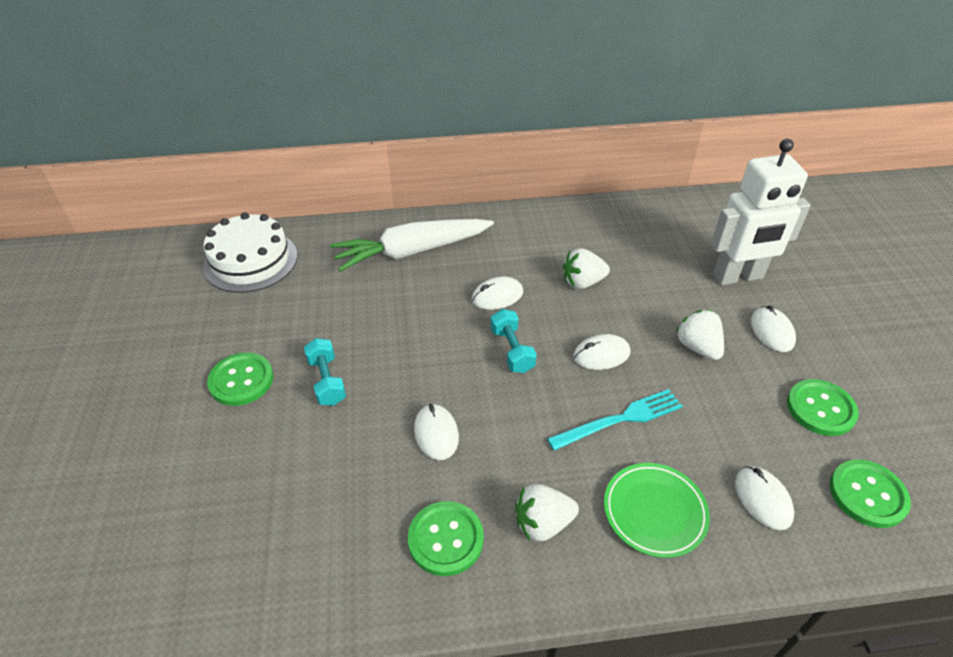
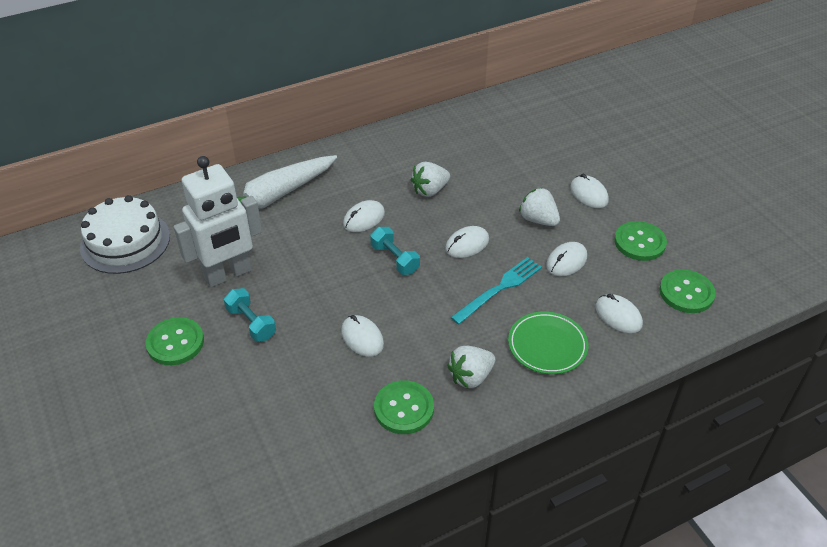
camera: 20 degrees left, 0 degrees up
(716, 407) = (566, 261): none -> white mouse
(738, 277) = (550, 157): white robot -> white robot (228, 274)

